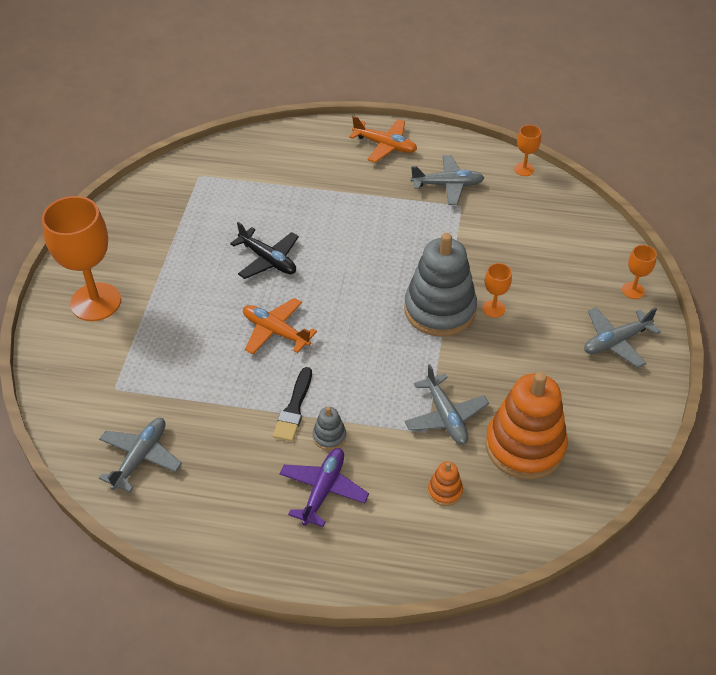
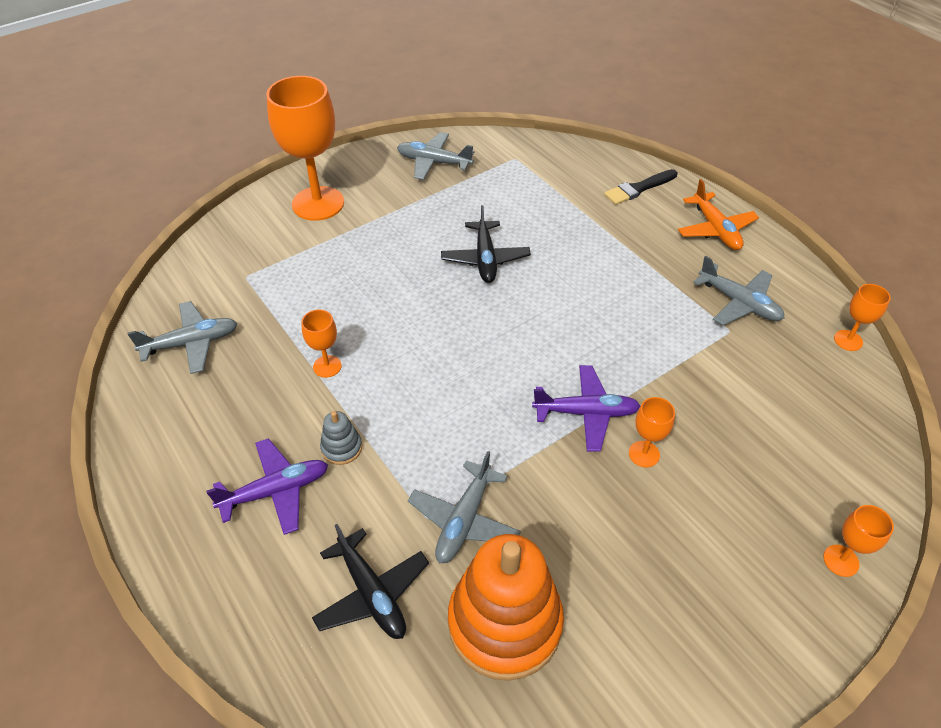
camera: 45 degrees right, 0 degrees up
(255, 400) = (327, 366): none -> orange goblet
(275, 331) = (415, 322): orange plane -> none
(294, 408) = (346, 398): black brush -> black brush (638, 188)
(439, 310) = (586, 413): grey stacking toy -> purple plane
(445, 491) = (372, 593): orange stacking toy -> black plane
(616, 341) = (749, 600): grey plane -> grey plane (433, 162)

